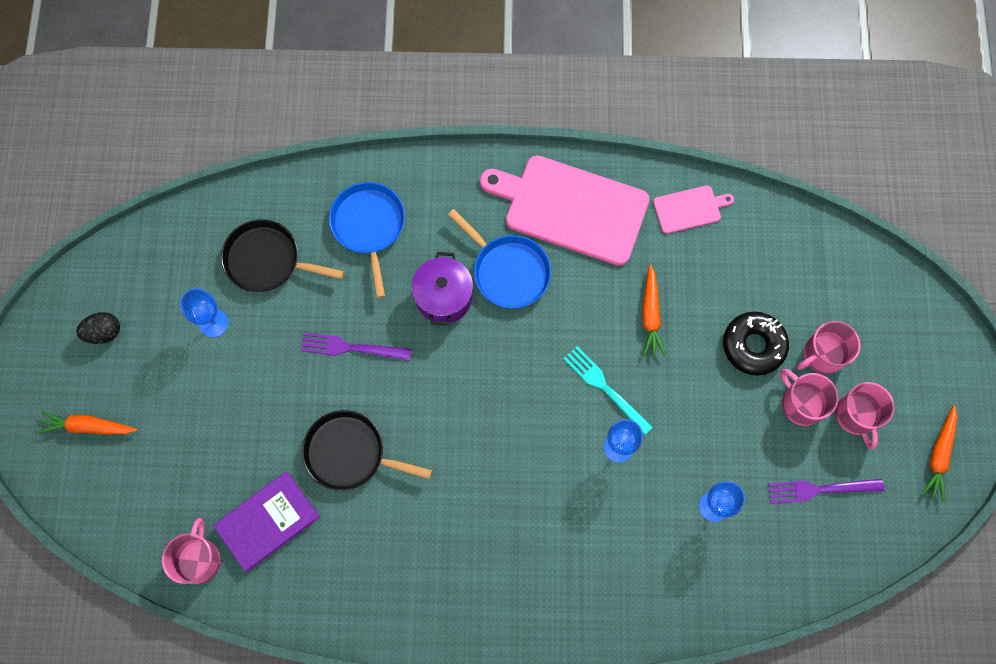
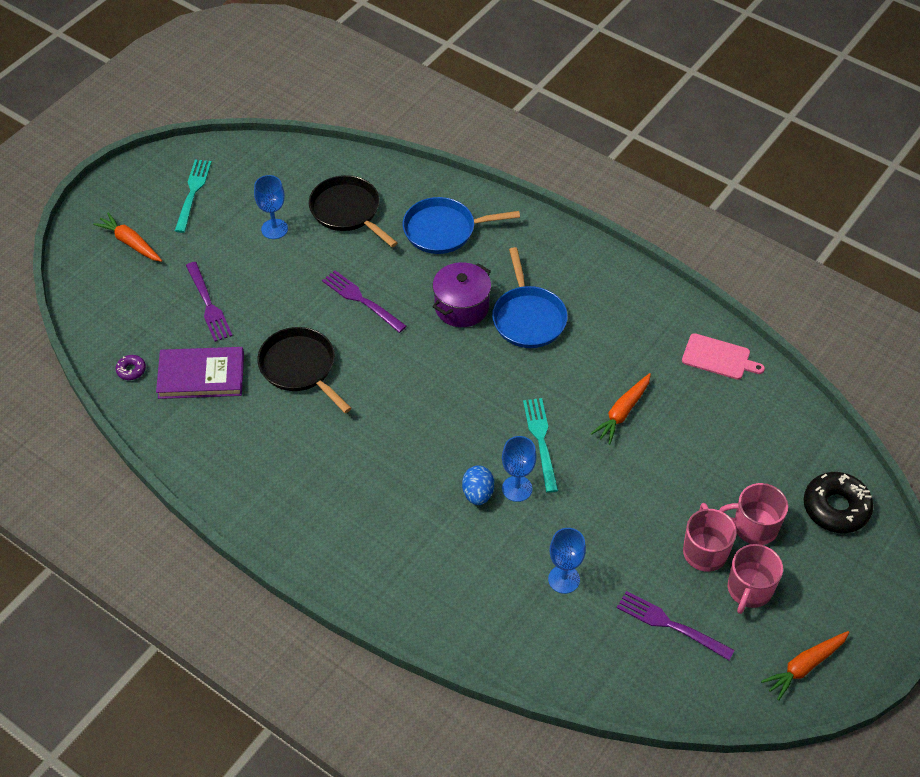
camera: 35 degrees right, 20 degrees down
(104, 332) = (193, 192): black egg -> turquoise fork
(199, 559) = (131, 370): pink mug -> purple donut
(216, 444) = (209, 305): none -> purple fork
(369, 226) = (443, 230): blue pan -> blue pan turned 120 degrees counterclockwise
(571, 208) = (616, 304): pink cutting board -> none
(591, 474) = (478, 494): none -> blue egg
(753, 345) = (696, 484): black donut -> black donut (836, 508)

